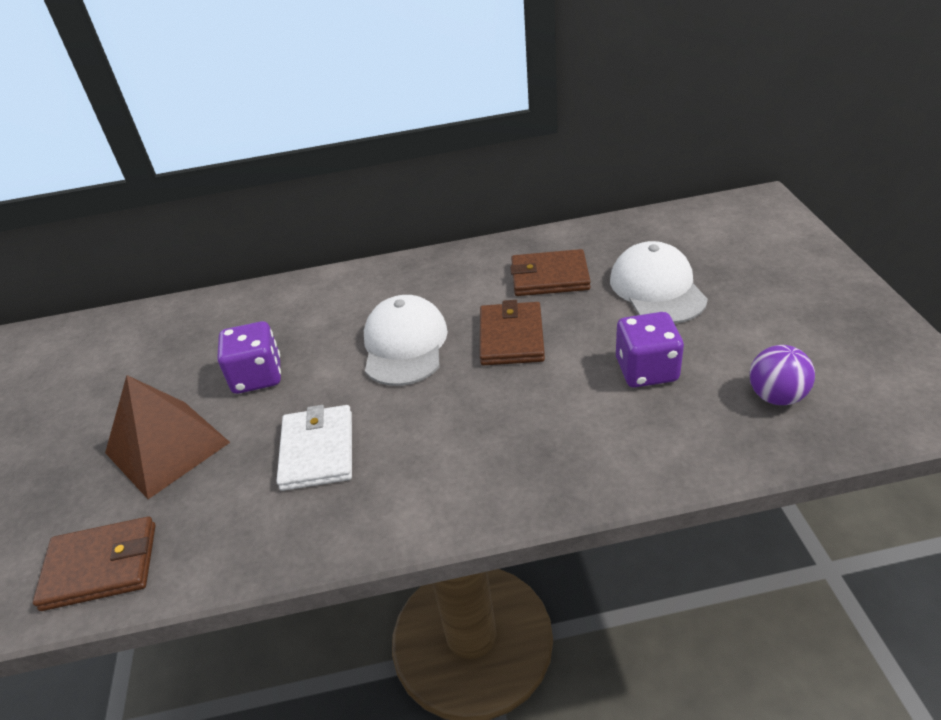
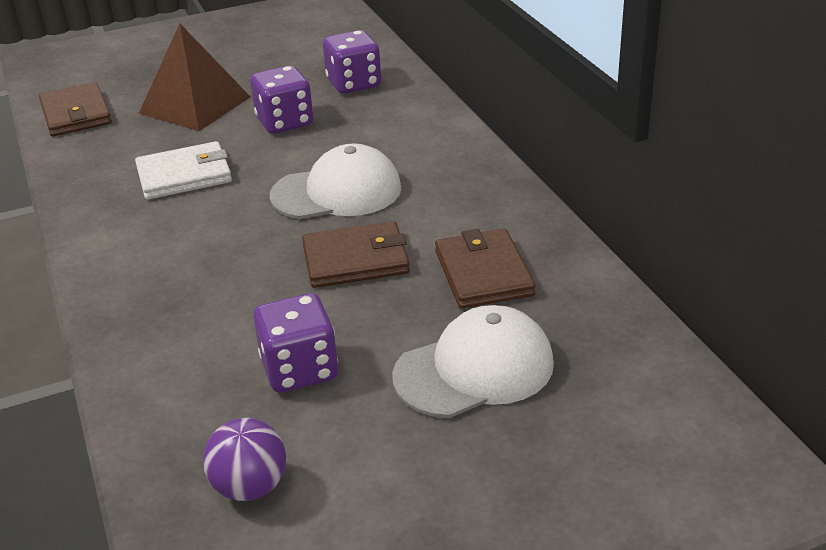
camera: 75 degrees right, 5 degrees down
(215, 329) = (354, 84): none -> purple dice

